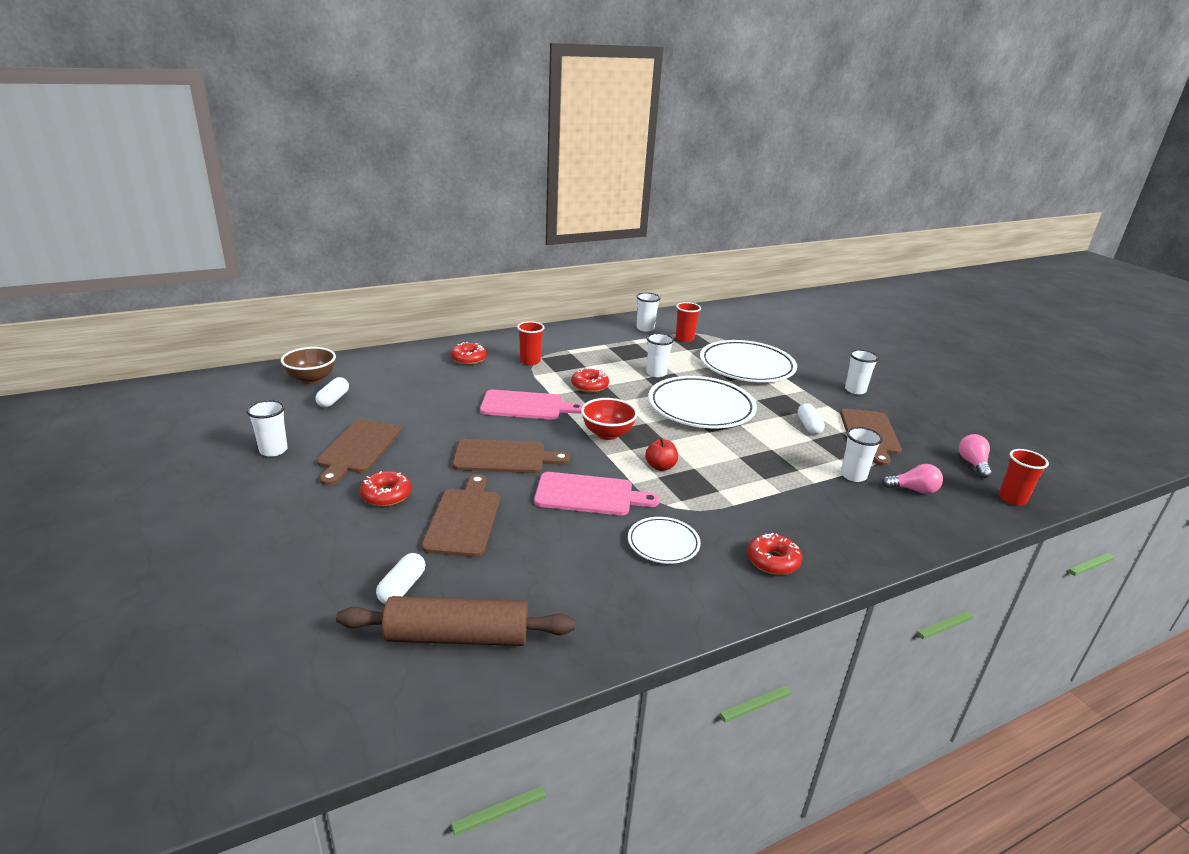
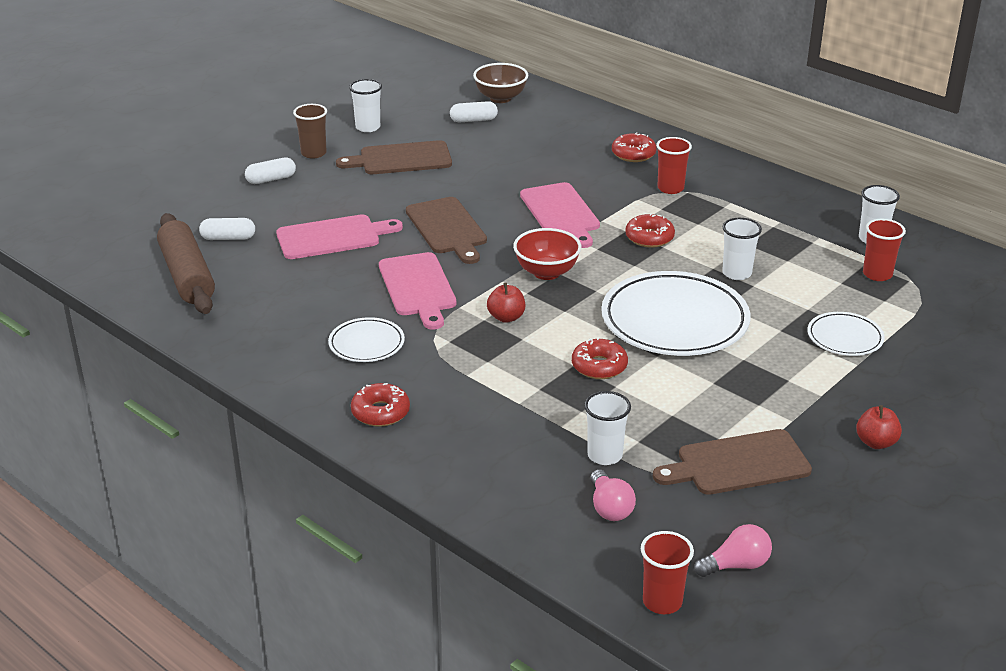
camera: 70 degrees right, 5 degrees up
(284, 492) = (313, 153): none -> brown cup
(386, 495) = (341, 194): red donut -> red donut (599, 366)
(464, 519) = (333, 237): brown cutting board -> pink cutting board
(747, 366) = (845, 337): white plate -> white plate, size x0.50
(808, 426) = (708, 409): white capsule -> white capsule (271, 179)
(855, 390) = (876, 442): white cup -> red apple

